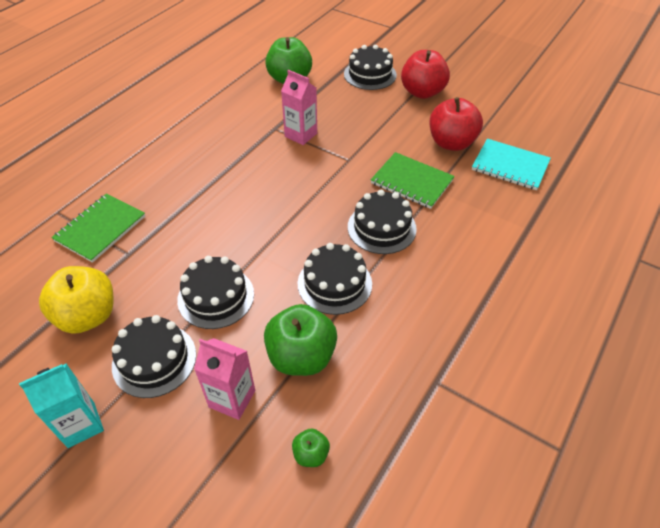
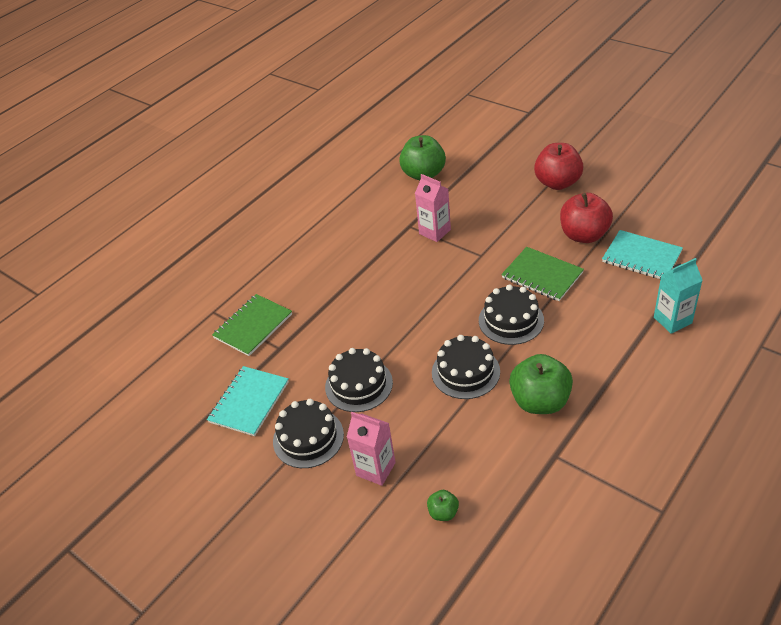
camera: 10 degrees right, 5 degrees down
(81, 425) = (252, 488): turquoise carton -> turquoise carton (672, 320)
(88, 316) = (249, 402): yellow apple -> turquoise notebook
(301, 356) = (435, 435): green apple -> green apple (540, 401)
(370, 74) = (504, 166): black cake -> none

